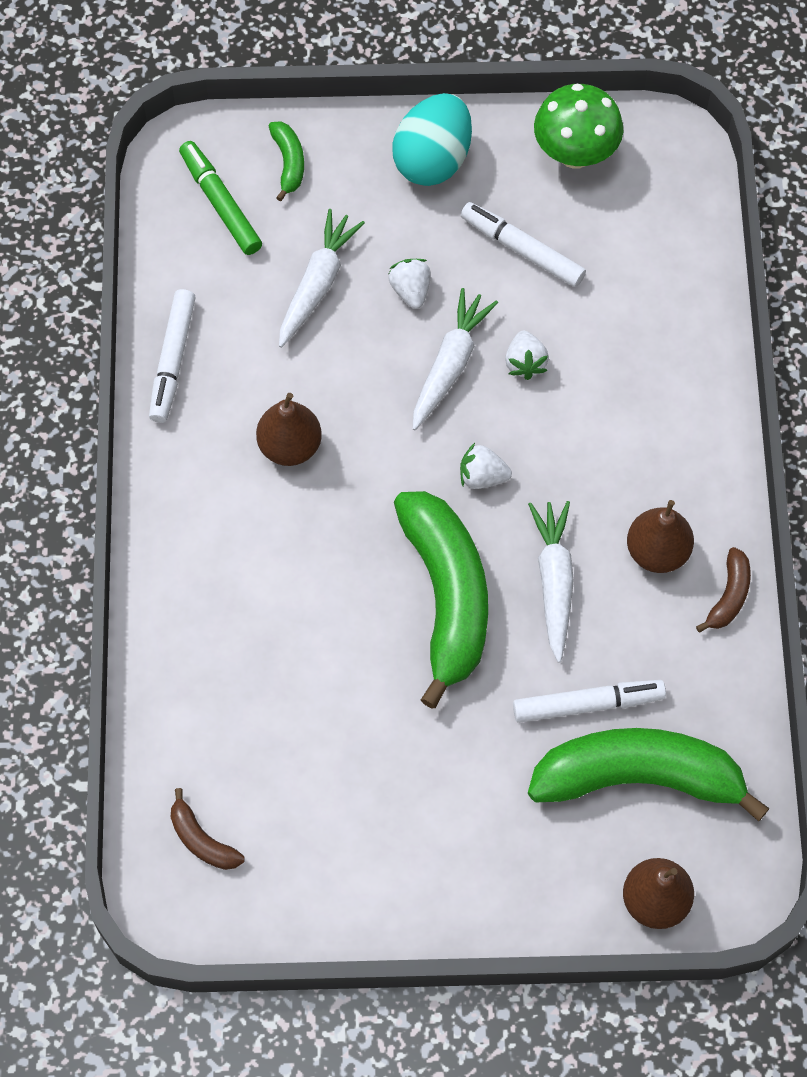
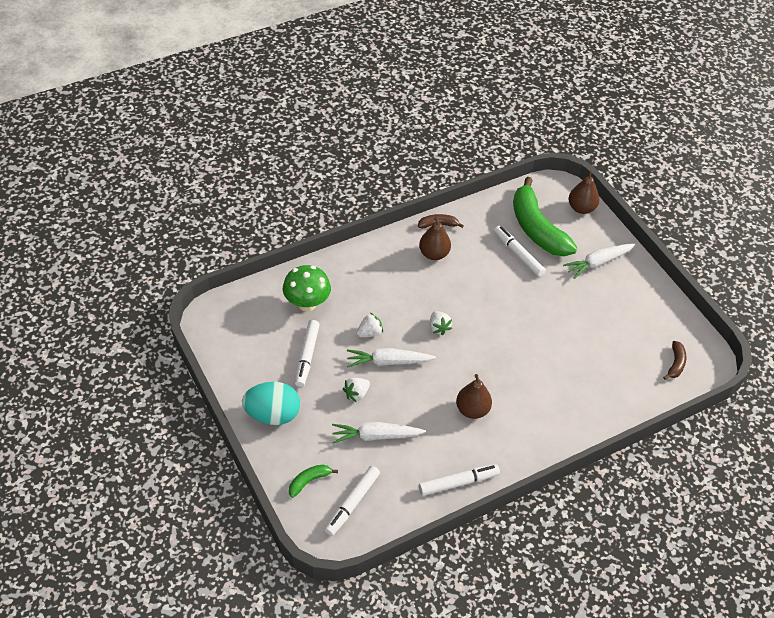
camera: 120 degrees left, 15 degrees down
(220, 203) = (352, 503): green marker -> white marker
(446, 598) = (505, 319): green banana -> none
(554, 582) = (472, 284): white carrot -> white carrot (598, 263)
(575, 153) = (237, 354): green mushroom -> green mushroom (307, 304)

